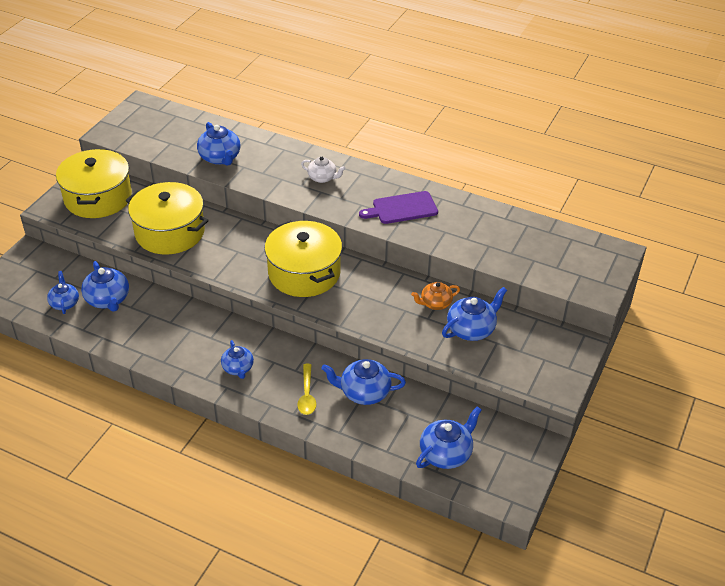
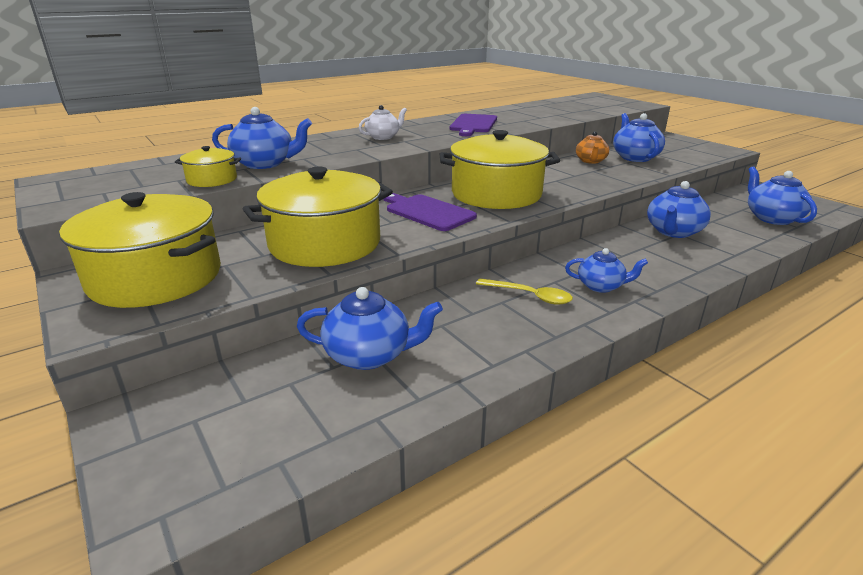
camera: 60 degrees left, 15 degrees down
(64, 303) = (327, 404): blue teapot -> none
(178, 155) = (212, 180): none -> yellow pot
(245, 253) = (427, 212): none -> purple cutting board
(307, 395) = (668, 258): yellow spoon -> yellow spoon (530, 296)

